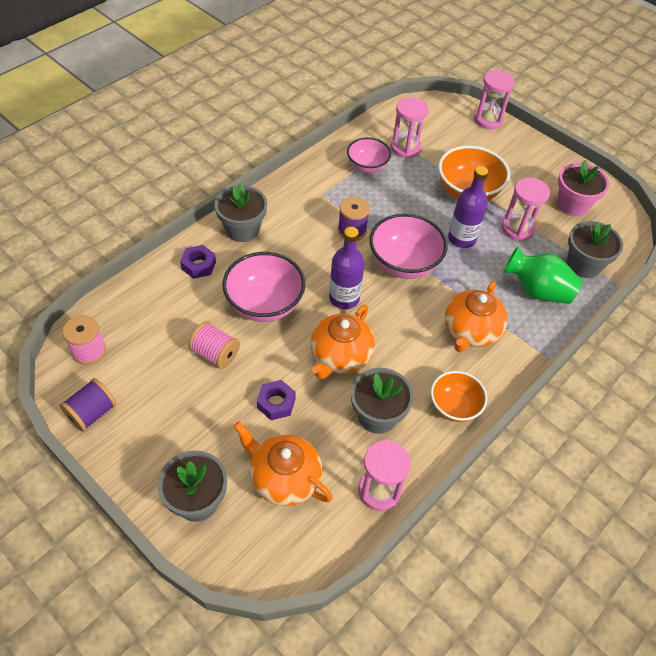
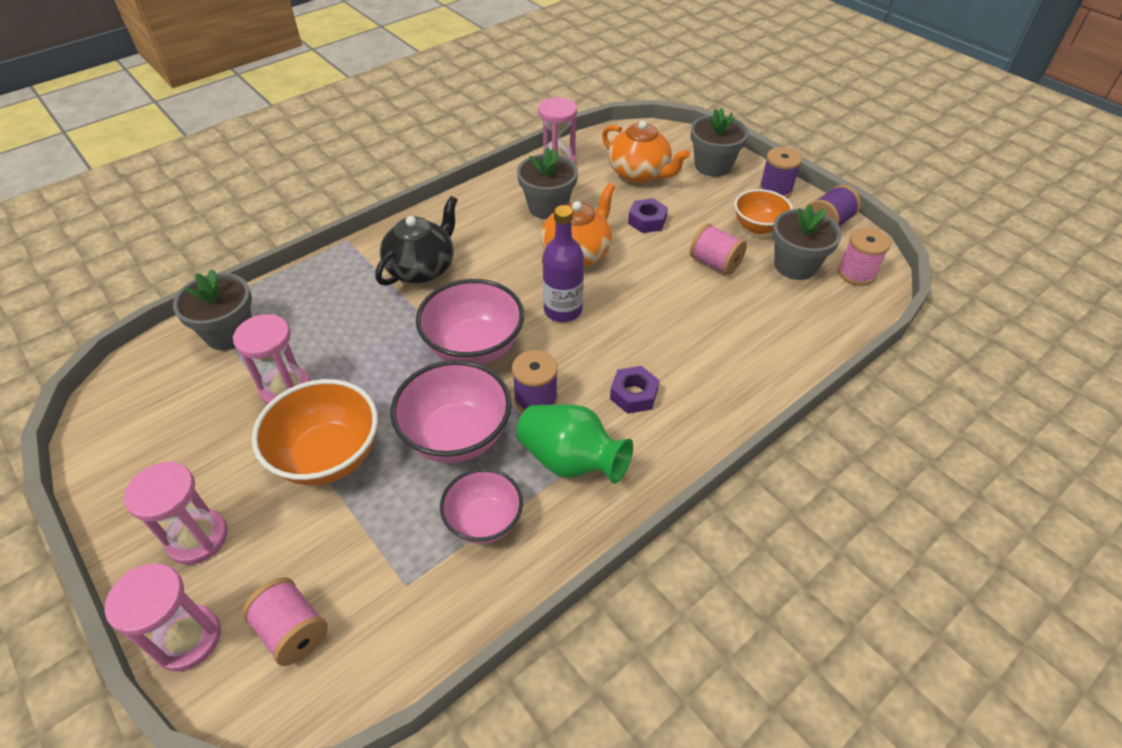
camera: 170 degrees left, 5 degrees down
(133, 462) = (775, 189): none -> purple spool
(198, 265) = (754, 360): purple nut -> purple nut (633, 394)
(242, 229) = (700, 410): grey flower pot -> grey flower pot (795, 265)
(265, 304) = (662, 308): pink bowl -> pink bowl (456, 436)
(405, 148) = (398, 564): pink hourglass -> pink hourglass (198, 538)
(443, 124) = (293, 631): none -> pink spool
(454, 407) = (469, 209): orange bowl -> orange bowl (758, 227)
(461, 238) = (377, 378): purple bottle -> none
(470, 331) = (422, 268): orange teapot -> black teapot
(537, 290) = (314, 306): green vase -> green vase (570, 461)
(572, 205) = (170, 424): pink flower pot -> none

